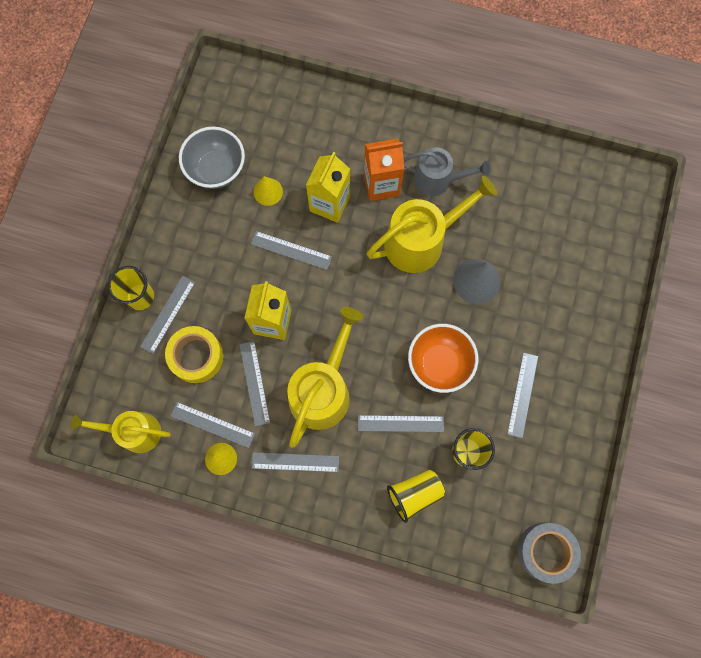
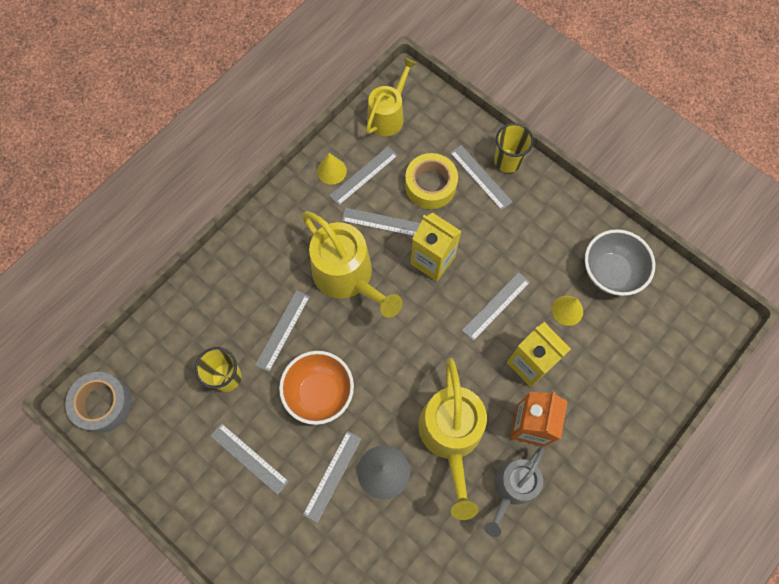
camera: 115 degrees right, 5 degrees down
(295, 462) = (297, 227): grey ruler -> grey ruler (332, 476)
(414, 494) = (216, 313): yellow cup -> none

